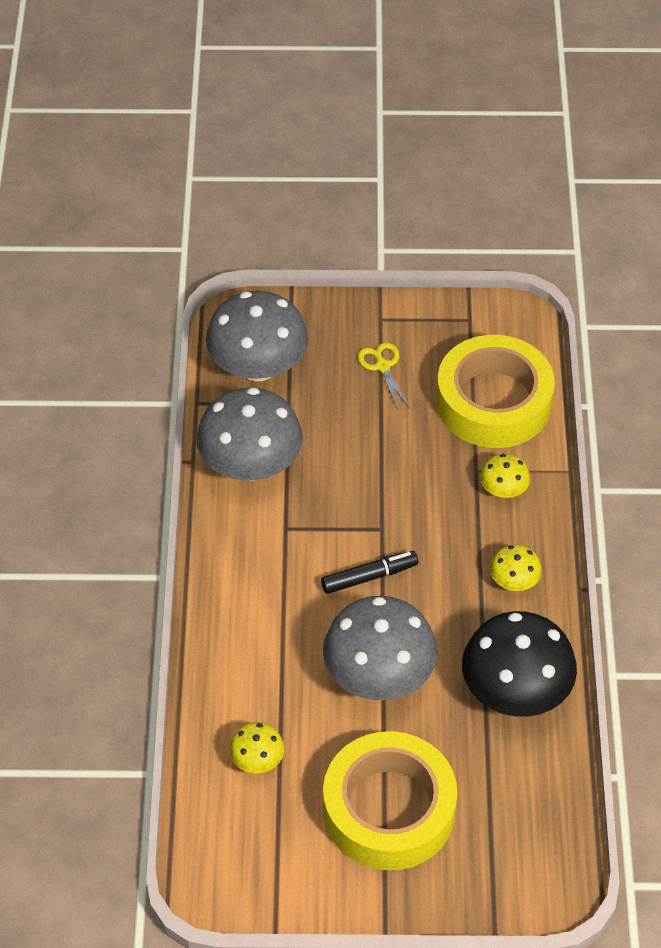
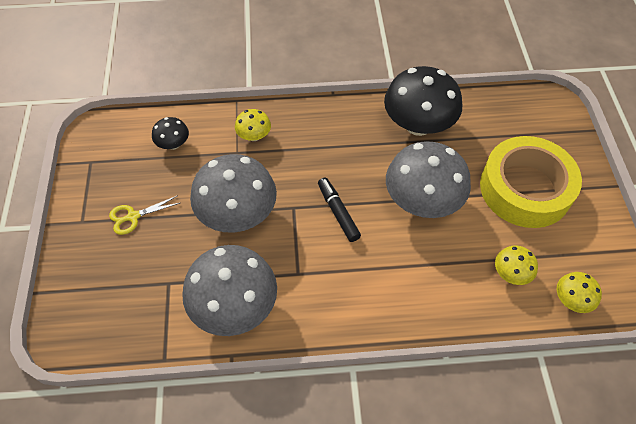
camera: 95 degrees left, 5 degrees up
(258, 366) = (125, 311): grey mushroom -> grey mushroom (237, 214)
(493, 402) = (173, 144): yellow tape -> black mushroom
(514, 581) = (331, 128): yellow mushroom -> yellow mushroom (571, 300)

